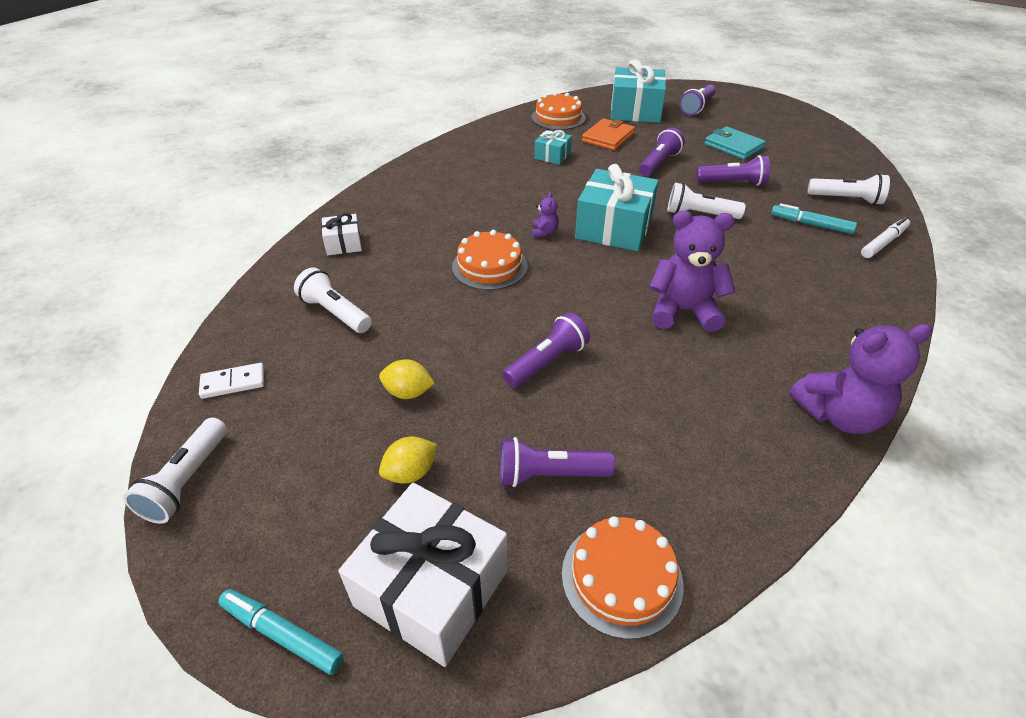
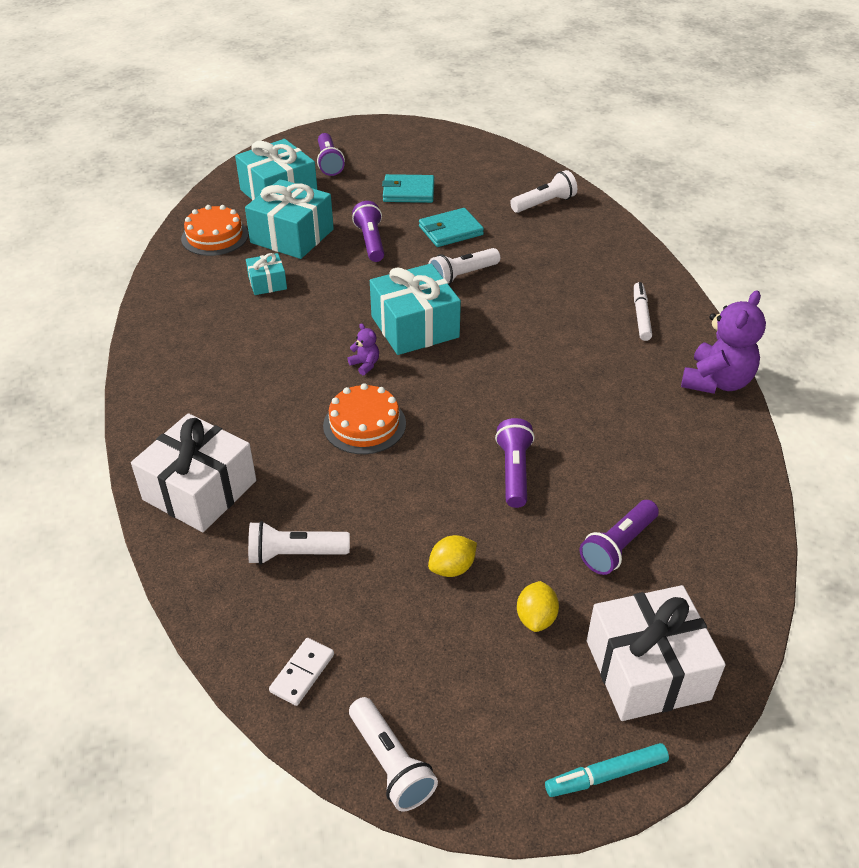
camera: 45 degrees left, 0 degrees up
(344, 244) = (200, 490): white gift -> white gift, size x1.96
(608, 137) = (292, 236): orange wallet -> turquoise gift
(621, 578) = (729, 571): orange cake -> none
(683, 311) = (550, 368): purple teddy bear -> none
(732, 183) = (450, 231): purple flashlight -> turquoise wallet
(811, 224) = (546, 240): turquoise marker -> none
(883, 243) = (606, 230): white marker -> white marker (641, 316)

